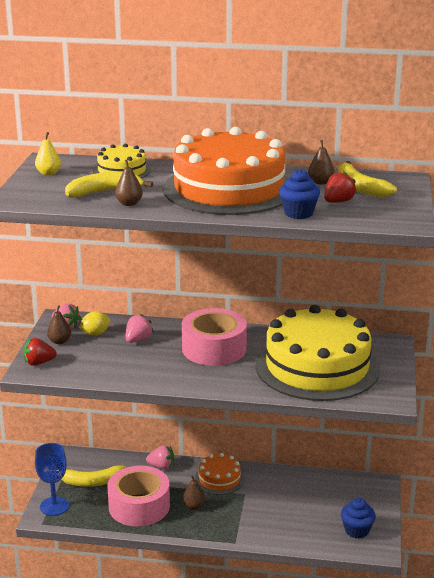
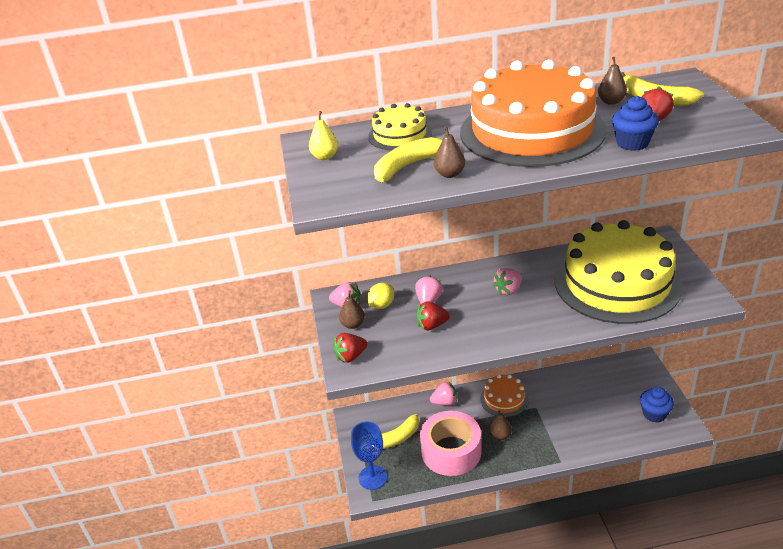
camera: 15 degrees left, 10 degrees up
(125, 358) = (432, 325): none -> red strawberry
(214, 349) = (508, 290): pink tape -> pink strawberry

